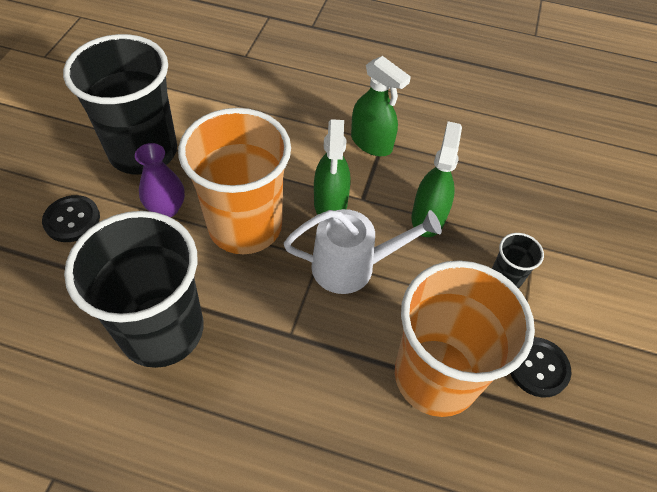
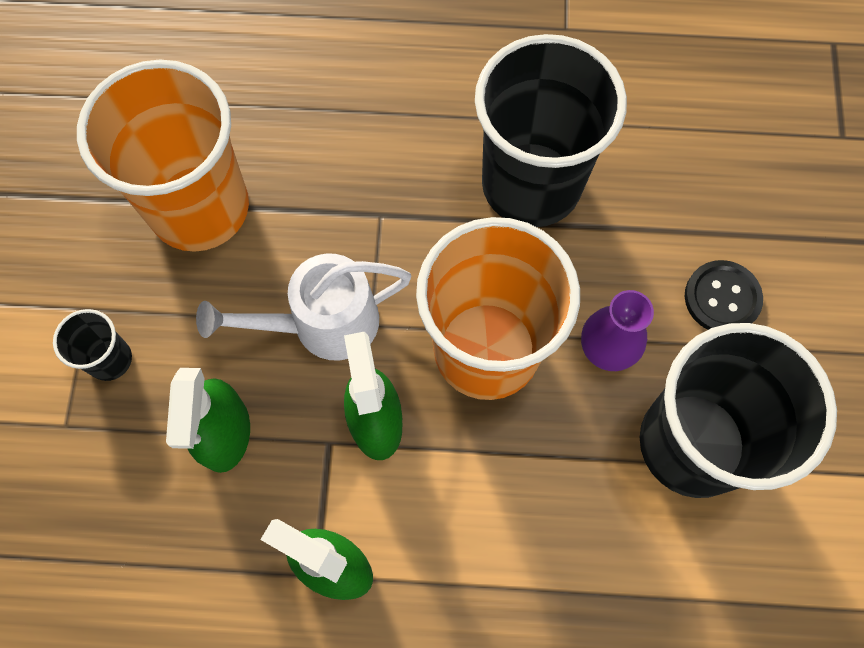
camera: 170 degrees right, 15 degrees up
(538, 368) = (76, 245): black button -> none

